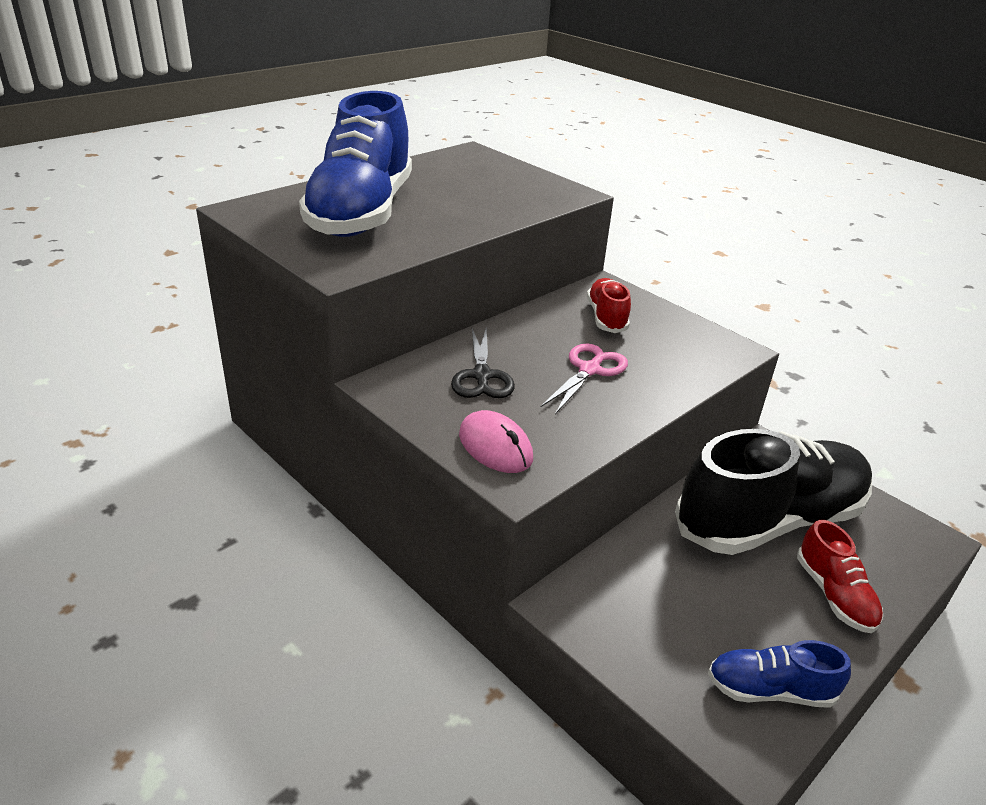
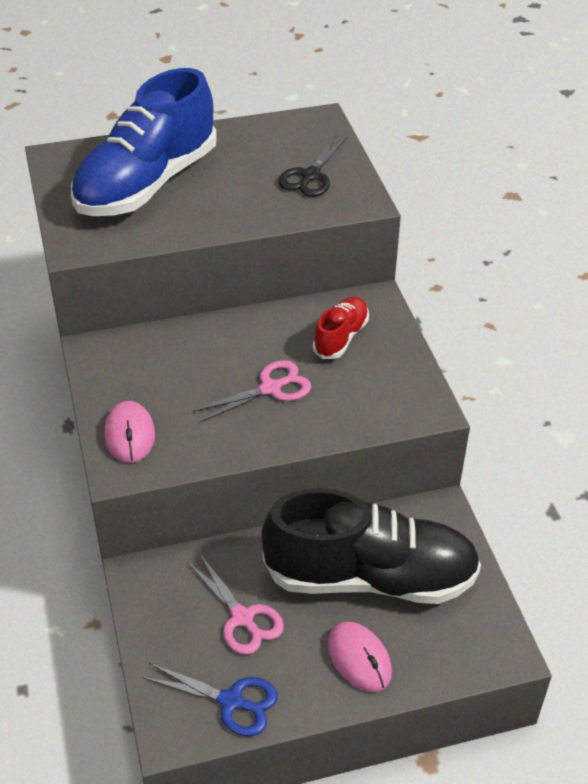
camera: 30 degrees right, 10 degrees up
(482, 376) = (176, 366): black scissors -> black scissors (310, 176)
(699, 602) = (242, 618): none -> pink scissors
(769, 690) = (231, 701): blue shoe -> blue scissors
(834, 595) = (359, 658): red shoe -> pink mouse

